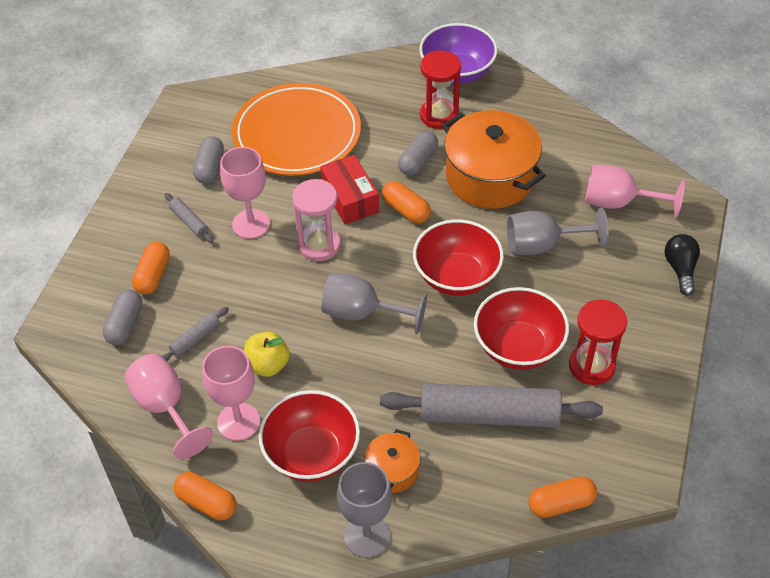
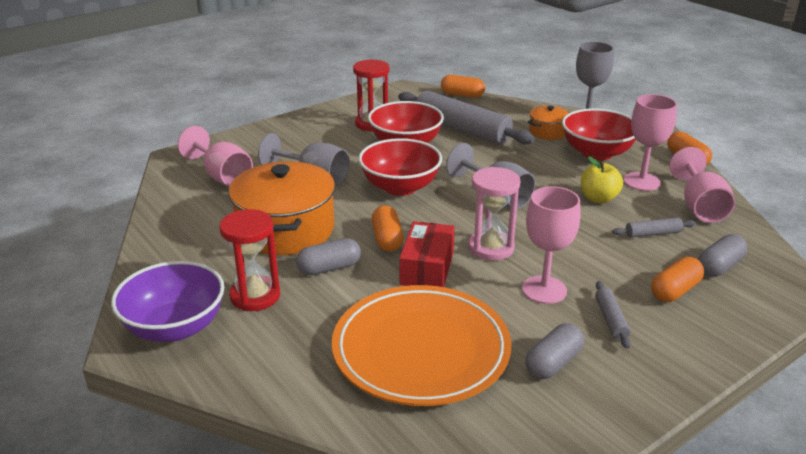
camera: 145 degrees left, 20 degrees down
(680, 269) = (248, 135): black light bulb -> none

